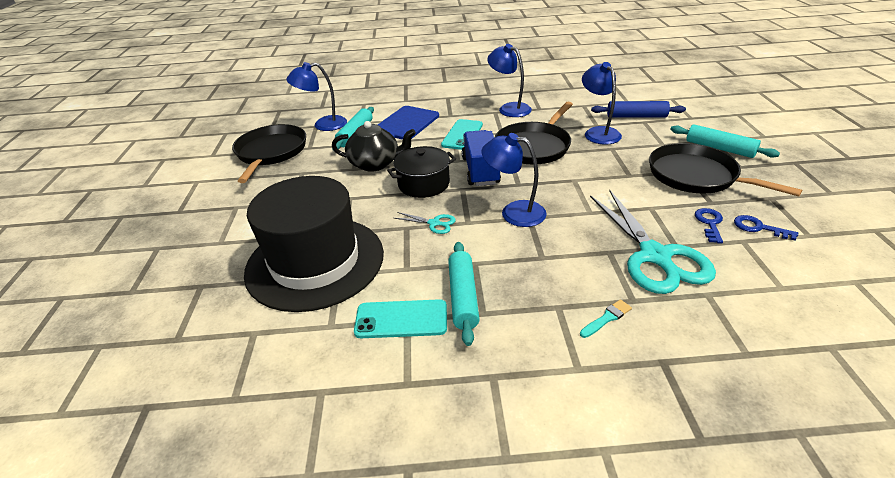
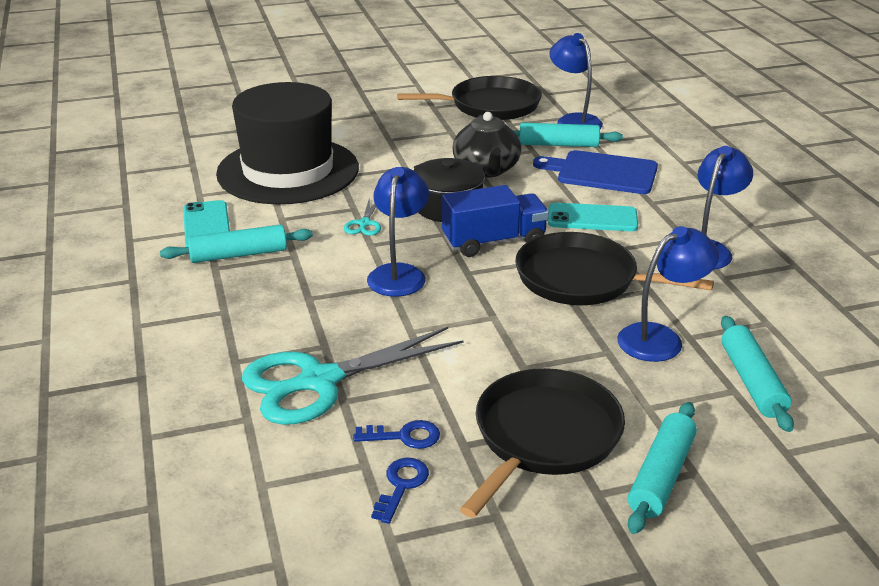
camera: 75 degrees right, 5 degrees down
(607, 318) = (206, 342): turquoise brush -> none
(636, 116) = (752, 382): blue rolling pin -> turquoise rolling pin

